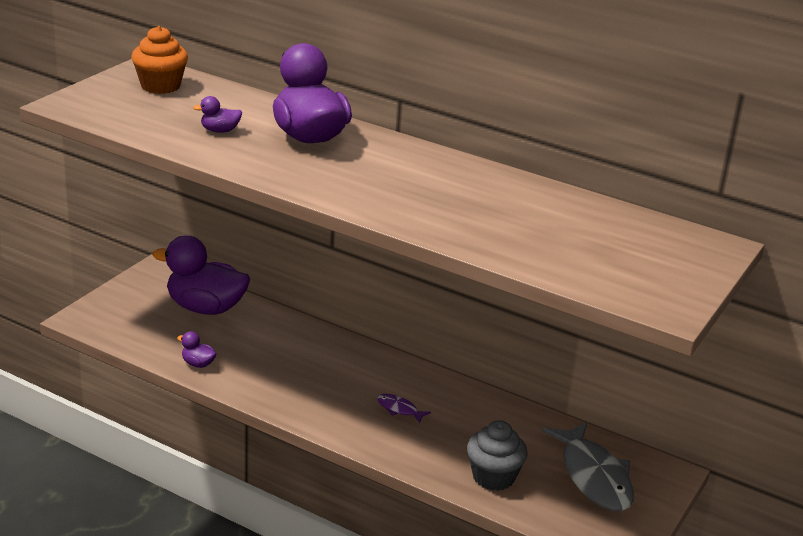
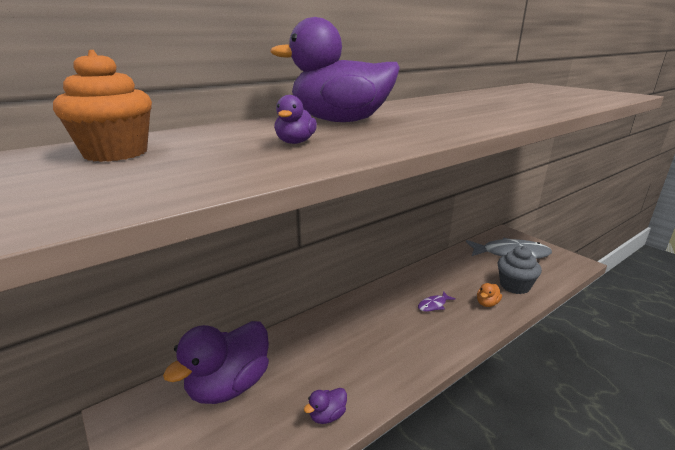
camera: 65 degrees left, 5 degrees down
(431, 451) = (487, 303): none -> orange duck

